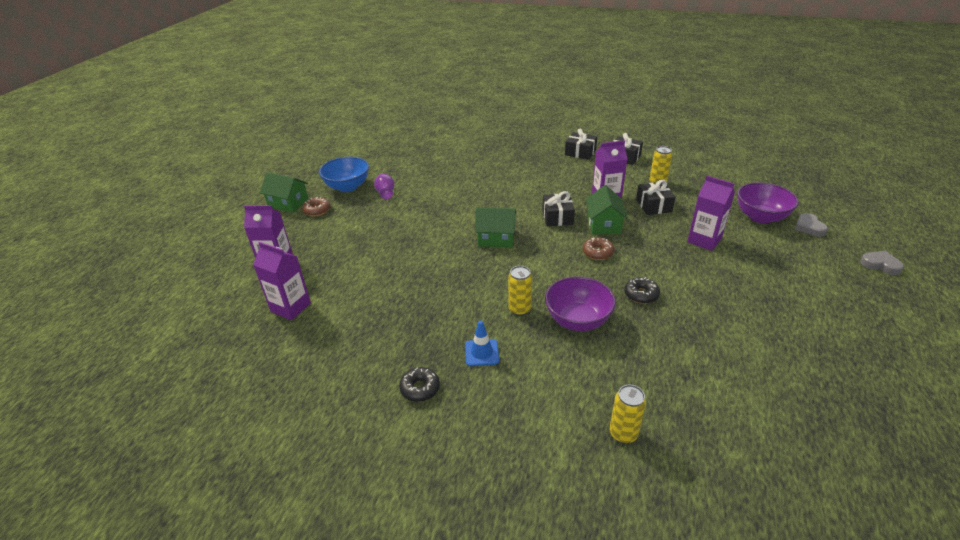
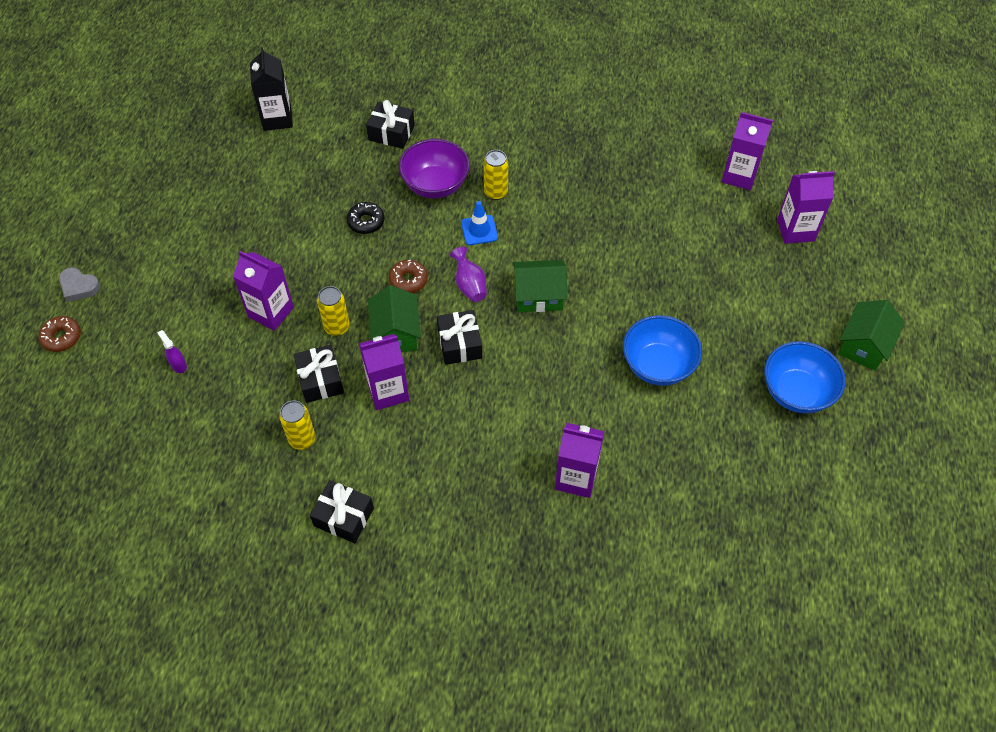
camera: 170 degrees right, 20 degrees up
(288, 203) = (864, 345): green house -> green house turned 75 degrees counterclockwise
(317, 210) = (810, 332): brown donut -> brown donut (62, 337)
(385, 193) = (727, 379): purple vase -> purple vase (470, 285)
(420, 388) = (573, 108): black donut -> none
(426, 201) = (658, 365): none -> blue bowl
(482, 352) = (526, 144): blue traffic cone -> blue traffic cone (479, 230)
(493, 164) = (576, 478): none -> purple carton
(580, 152) = (422, 529): black gift -> black gift (391, 133)
(623, 433) = (402, 90): yellow can -> yellow can (337, 327)
(760, 217) = (178, 365): purple bowl -> purple spray bottle
(774, 408) = (277, 118): none -> black carton
(809, 227) = (124, 348): grey heart -> none

